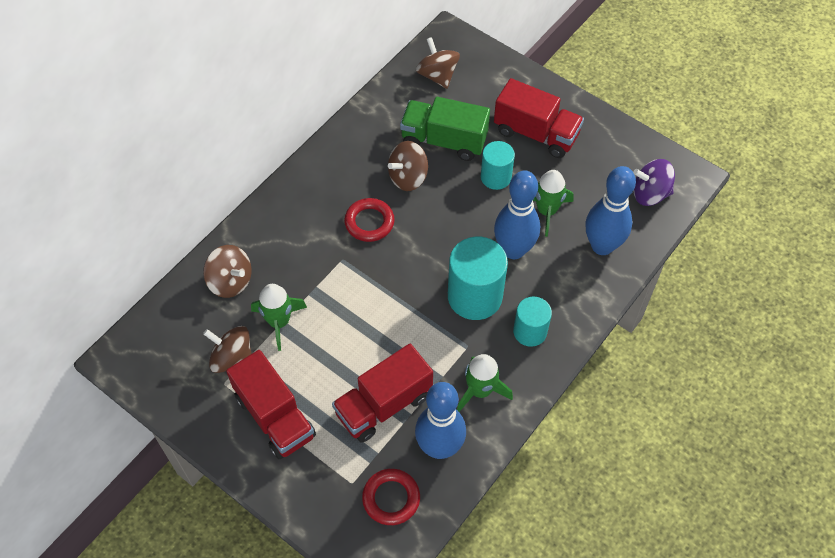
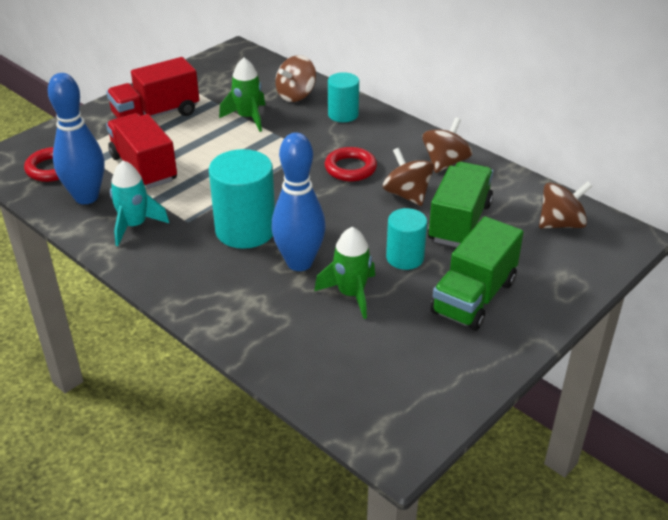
camera: 95 degrees right, 20 degrees down
(232, 359) = (218, 96): brown spinning top -> brown spinning top (445, 163)
(480, 390) = (134, 225): green rocket -> turquoise rocket
(530, 331) = (190, 265): turquoise cylinder -> turquoise cylinder (343, 114)
(536, 133) = (473, 297): red truck -> green truck
(602, 246) = (292, 337): blue bowling pin -> none
(650, 194) = (370, 396): purple spinning top -> none

